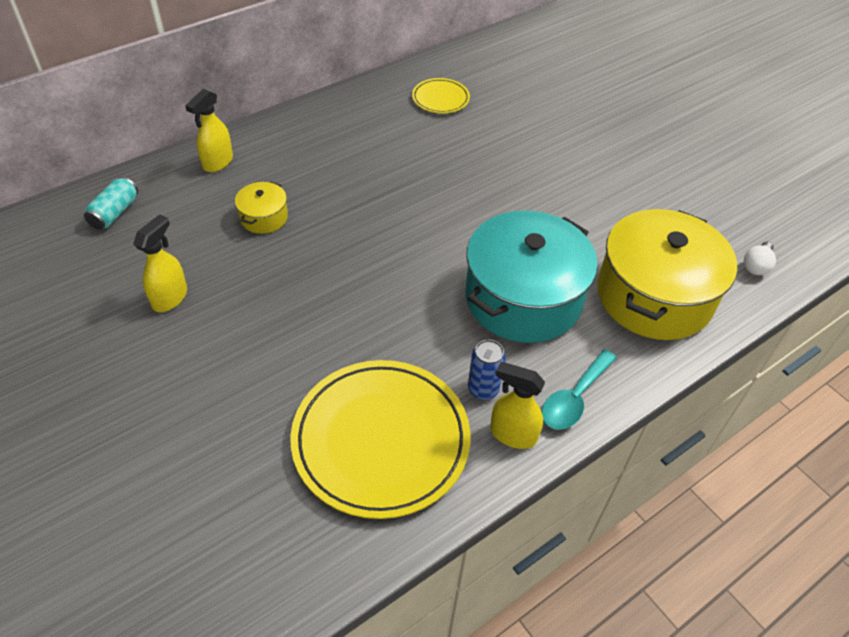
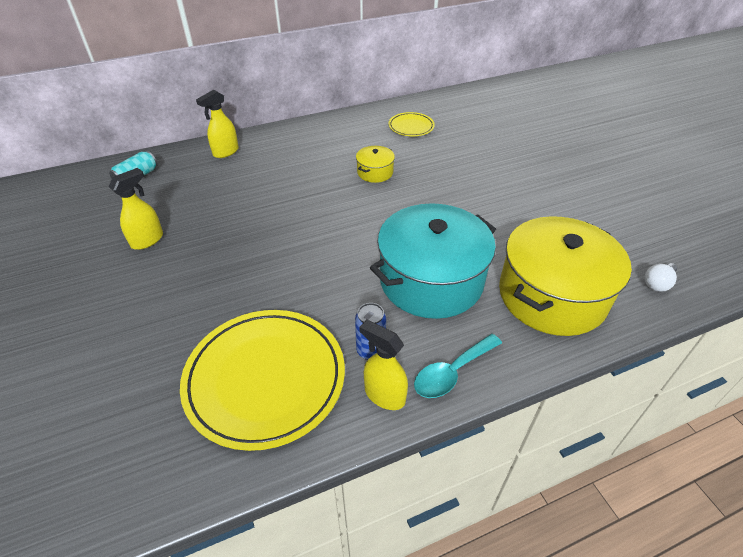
camera: 15 degrees right, 5 degrees down
(264, 217) = (243, 193): yellow pot -> yellow pot (375, 172)

